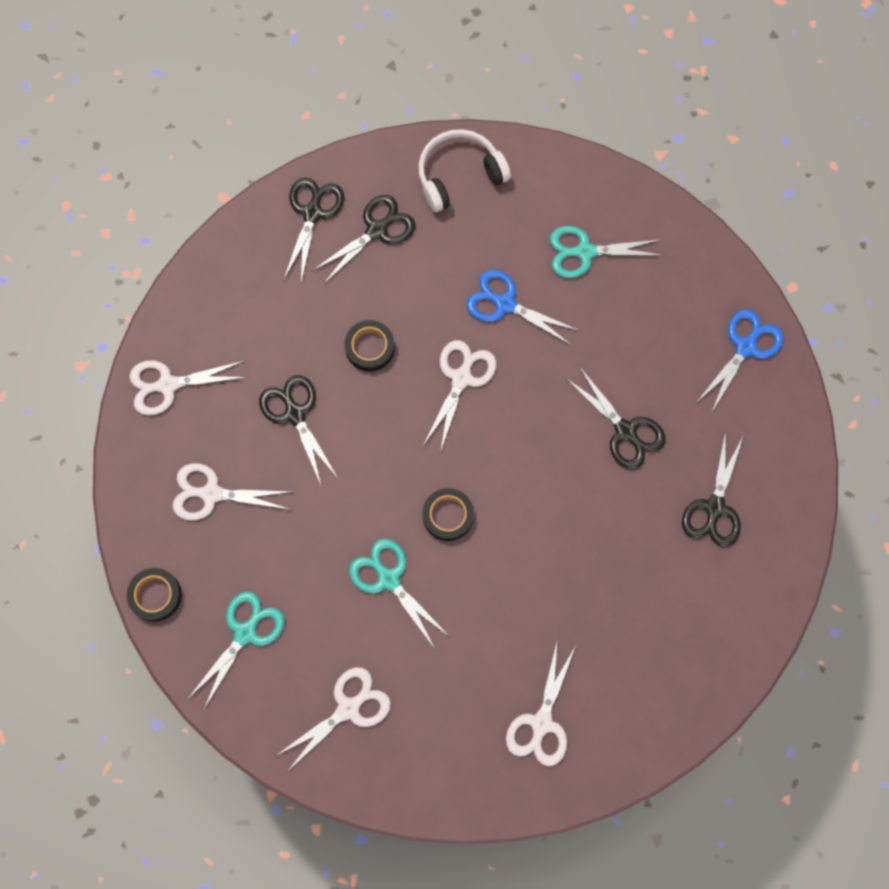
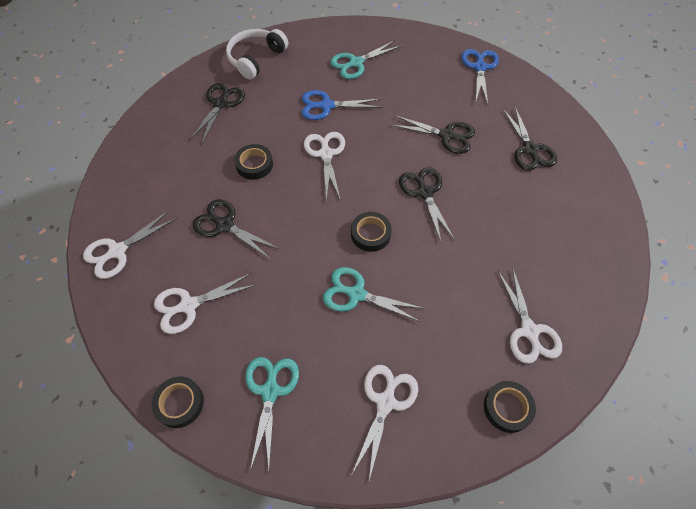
camera: 30 degrees left, 15 degrees down
(312, 213) = (172, 112): black scissors -> black scissors (424, 192)
(462, 783) = (507, 408): none -> black tape

